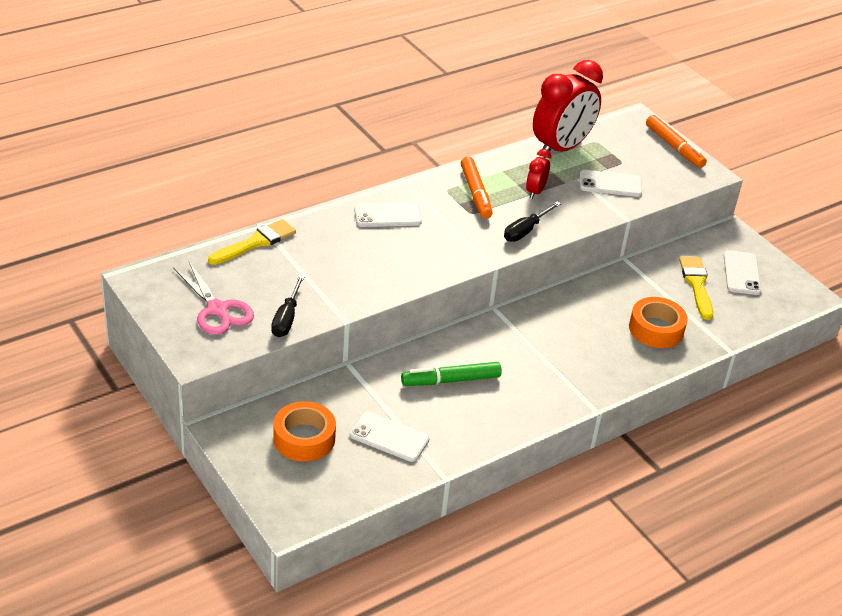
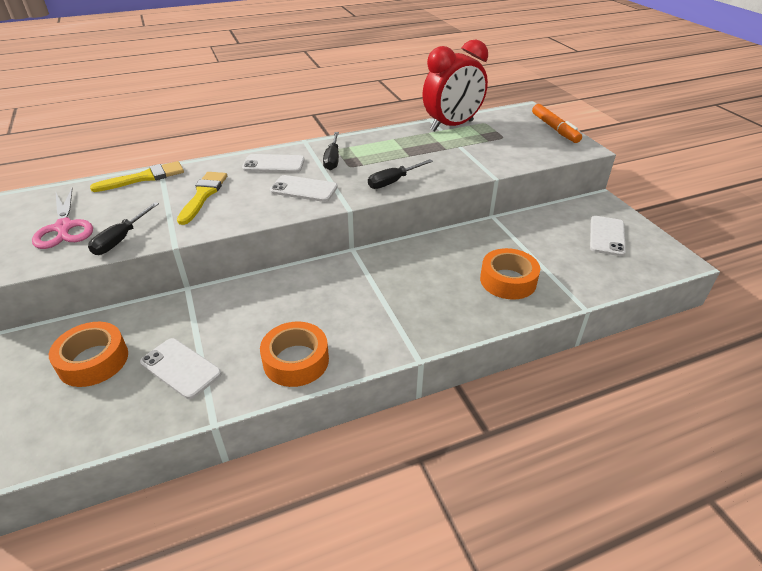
camera: 15 degrees right, 0 degrees up
(448, 205) = (332, 159): none -> black screwdriver
(451, 380) = (277, 314): green marker -> none
(475, 193) = (361, 152): orange marker -> none
(489, 421) = (296, 361): none -> orange tape
(535, 192) = (416, 154): red clock -> none
(610, 184) = (487, 151): white phone -> white phone (304, 189)
(696, 285) = (559, 243): yellow brush -> yellow brush (203, 195)

